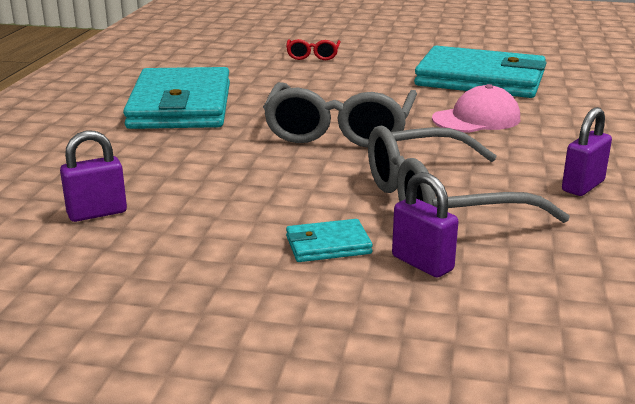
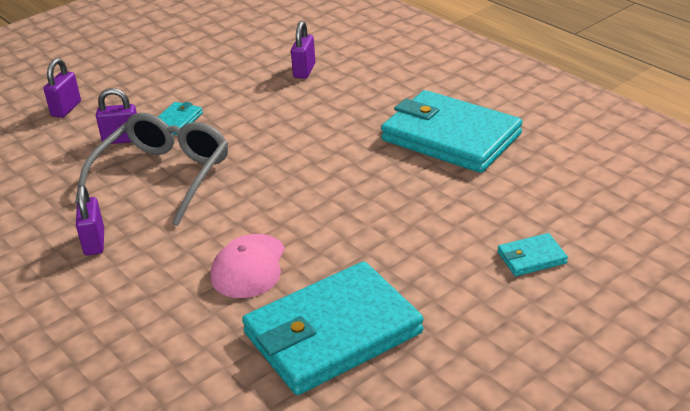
camera: 130 degrees right, 10 degrees up
(313, 56) = (531, 258): red glasses -> turquoise wallet
(339, 131) = (313, 187): grey glasses -> none
(429, 364) = (66, 109): none -> purple padlock

